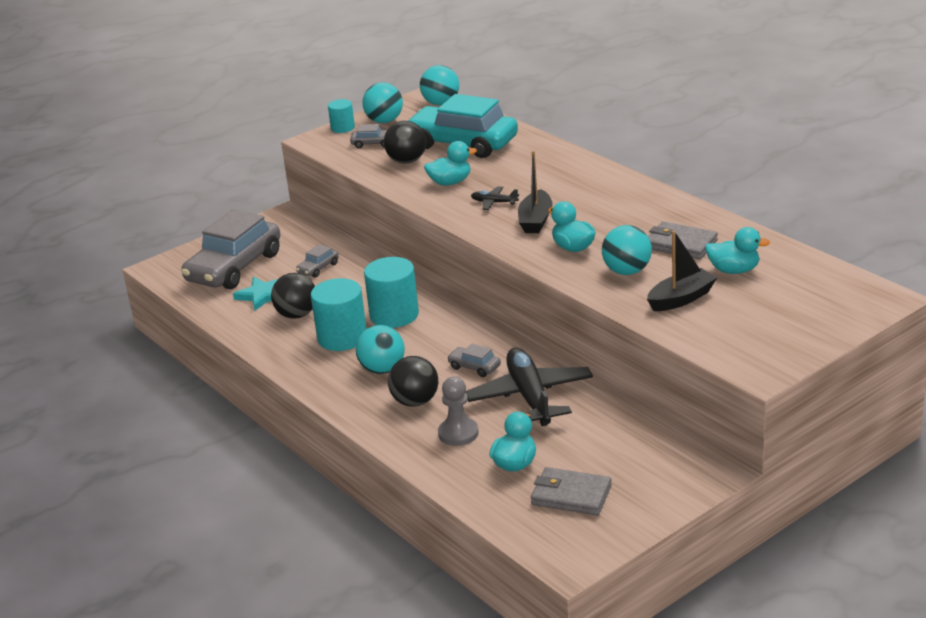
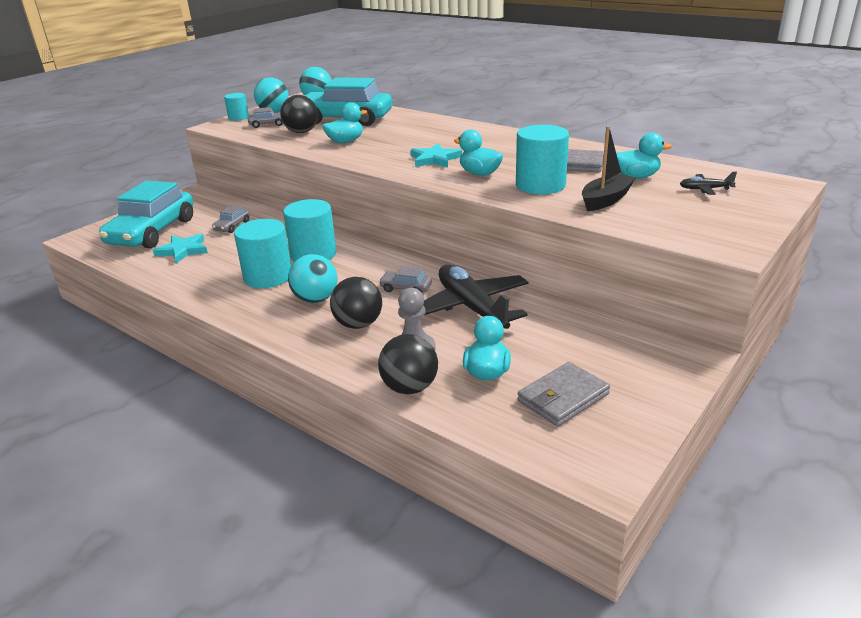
camera: 15 degrees left, 0 degrees up
(234, 267) = (152, 232): grey car -> turquoise car
(297, 315) = (219, 262): black ball -> black ball (409, 387)
(494, 203) = (391, 151): black plane -> black plane (705, 189)
(535, 220) = (434, 159): black boat -> turquoise star
(571, 495) = (563, 397): grey wallet -> grey wallet turned 45 degrees counterclockwise
(627, 271) = (540, 185): turquoise ball -> turquoise cylinder

